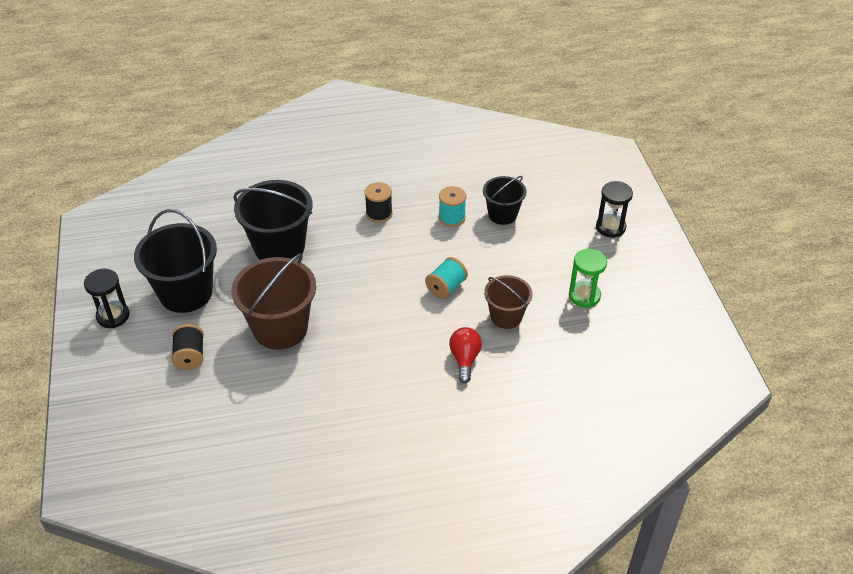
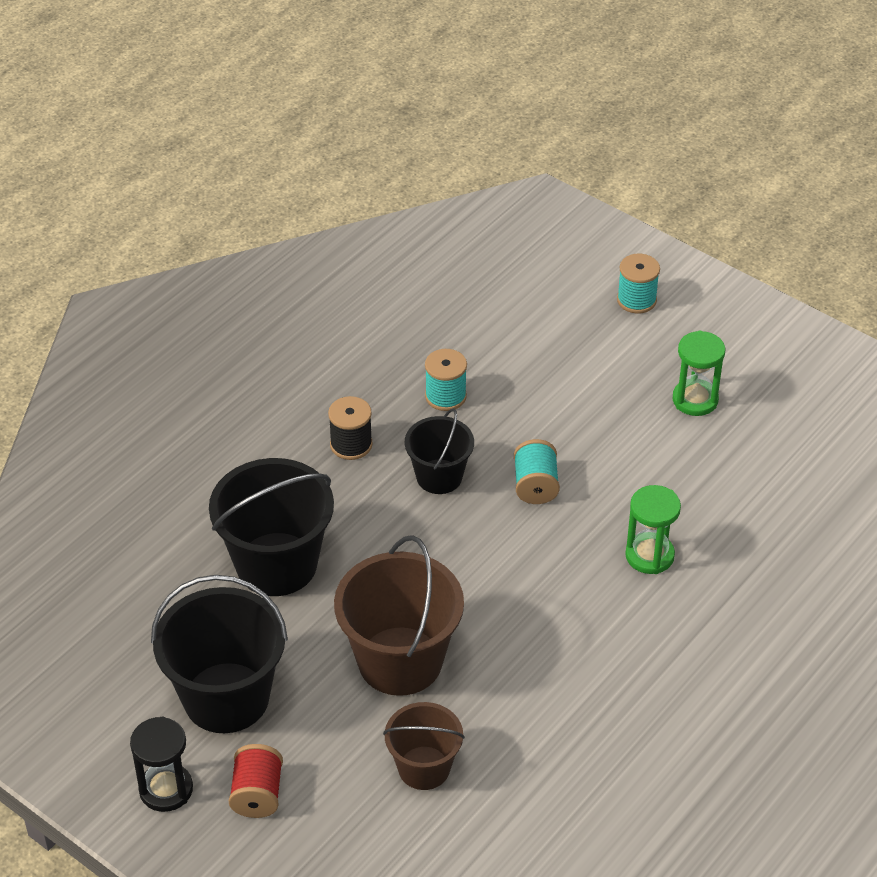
camera: 40 degrees left, 0 degrees up
(146, 346) = (257, 794): none -> red spool
(190, 356) = (330, 768): black spool -> none
(465, 359) = (649, 555): red light bulb -> green hourglass
(502, 214) = (500, 356): black bucket -> black bucket (439, 476)
(506, 316) = (639, 477): brown bucket -> brown bucket (424, 768)
(610, 227) = (636, 300): black hourglass -> turquoise spool

